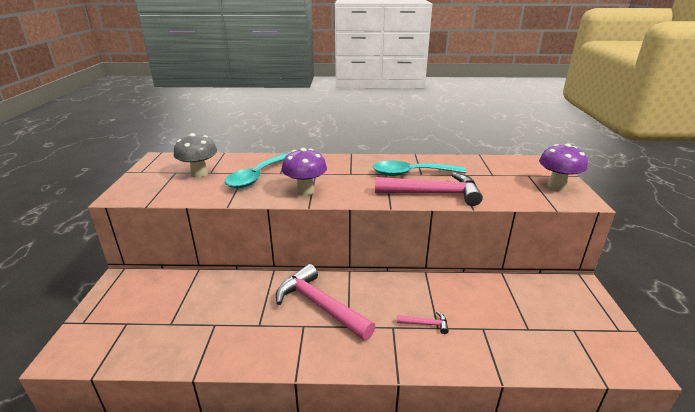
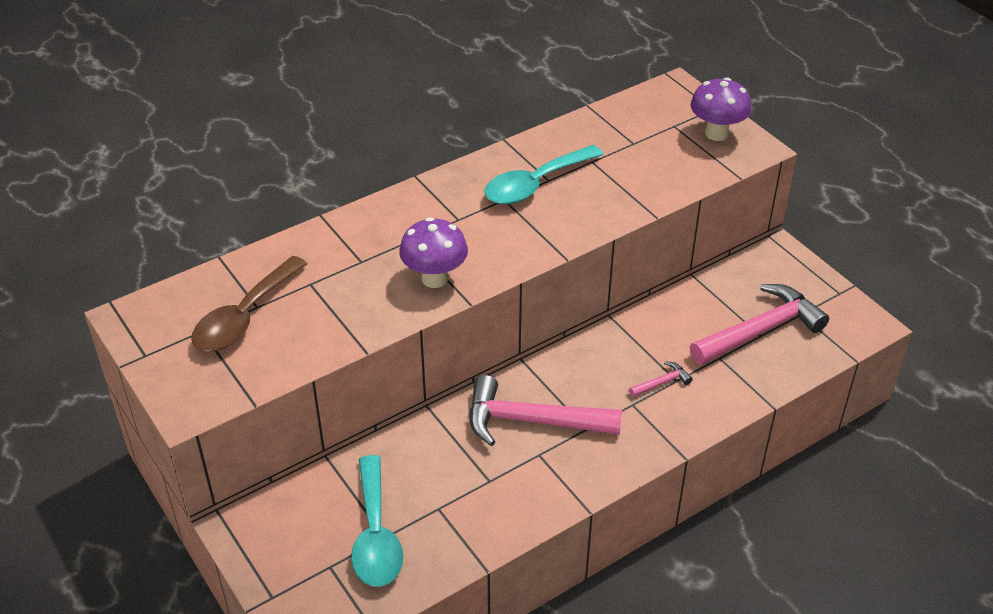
camera: 35 degrees left, 15 degrees up
(199, 174) = (244, 316): grey mushroom -> brown spoon
(257, 176) = (337, 283): turquoise spoon -> turquoise spoon (375, 534)
(433, 194) = (593, 211): pink hammer -> pink hammer (760, 331)

